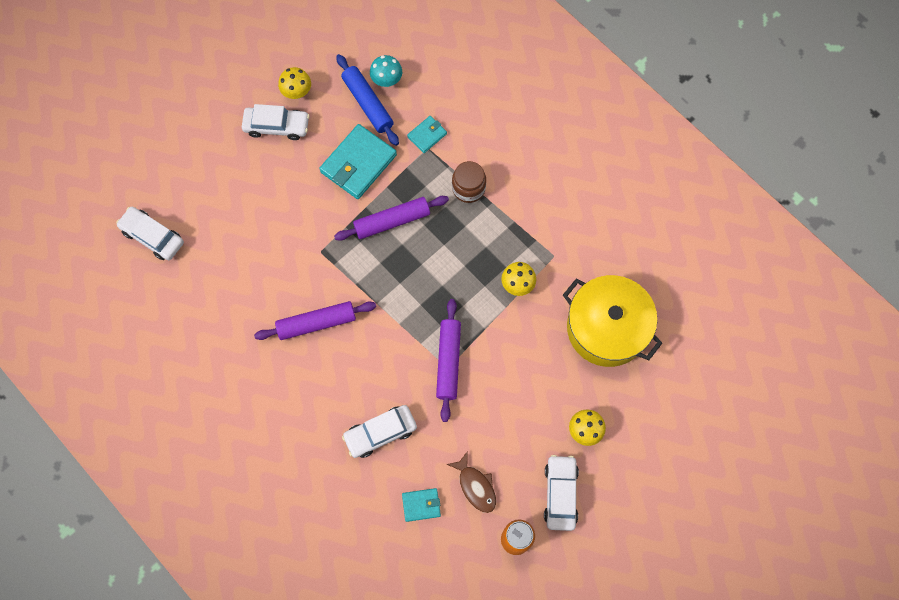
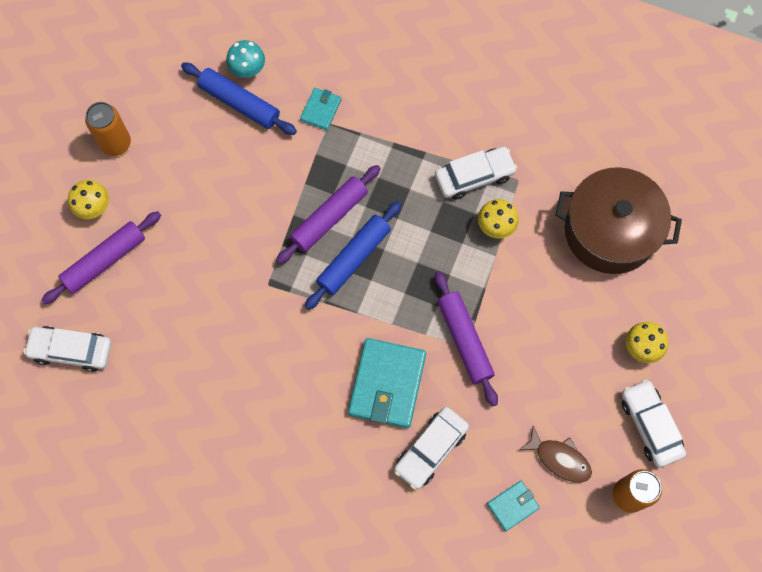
camera: 25 degrees left, 0 degrees up
(260, 95) = (116, 143): none -> orange can
(277, 126) = (151, 170): white car -> white car (474, 176)
(297, 92) = (155, 123): yellow mushroom -> yellow mushroom (93, 208)
(316, 323) = (303, 363): purple rolling pin -> purple rolling pin (105, 261)
(358, 163) = (262, 172): turquoise wallet -> turquoise wallet (387, 384)
(395, 260) = (353, 258): none -> blue rolling pin
(468, 188) = (393, 147): brown jar -> none
(607, 328) = (610, 231): yellow pot -> brown pot

